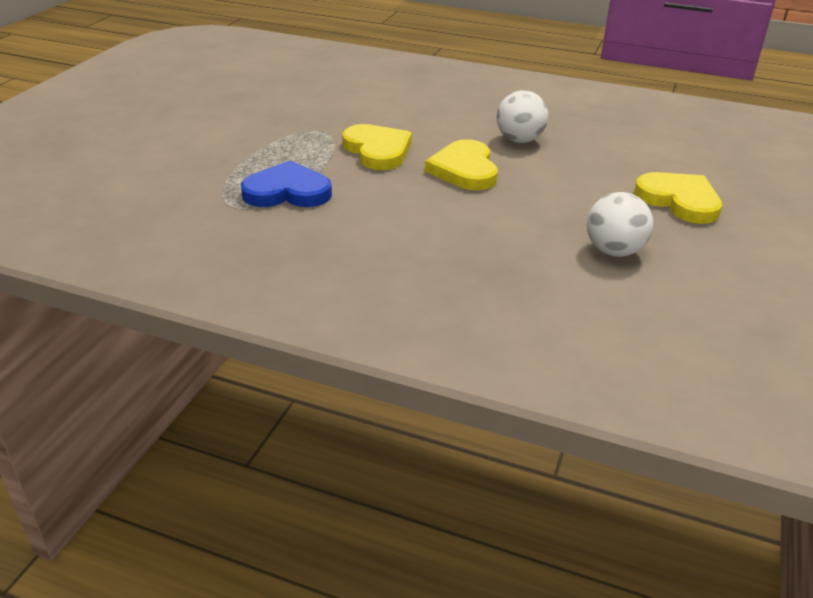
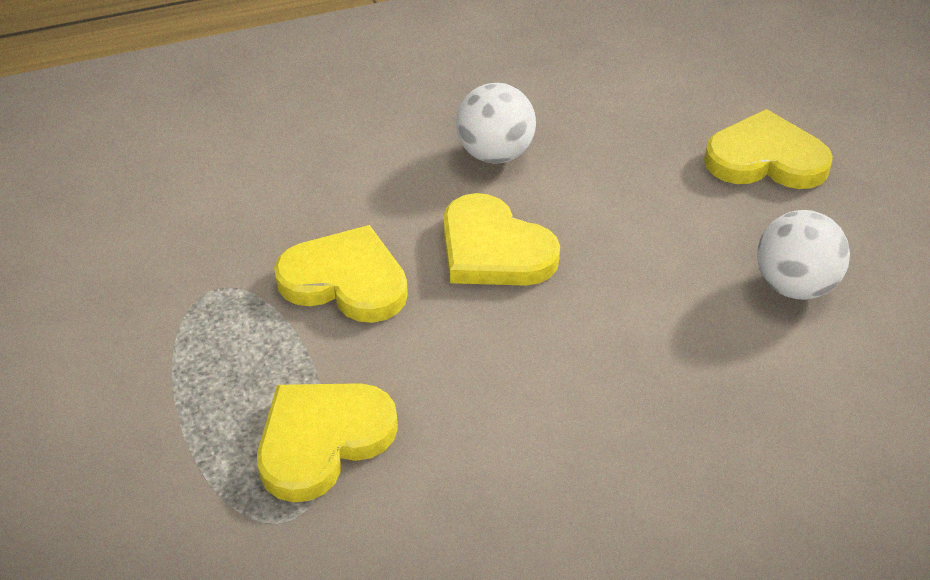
camera: 40 degrees left, 10 degrees up
(287, 192) = (322, 440): blue heart -> yellow heart

